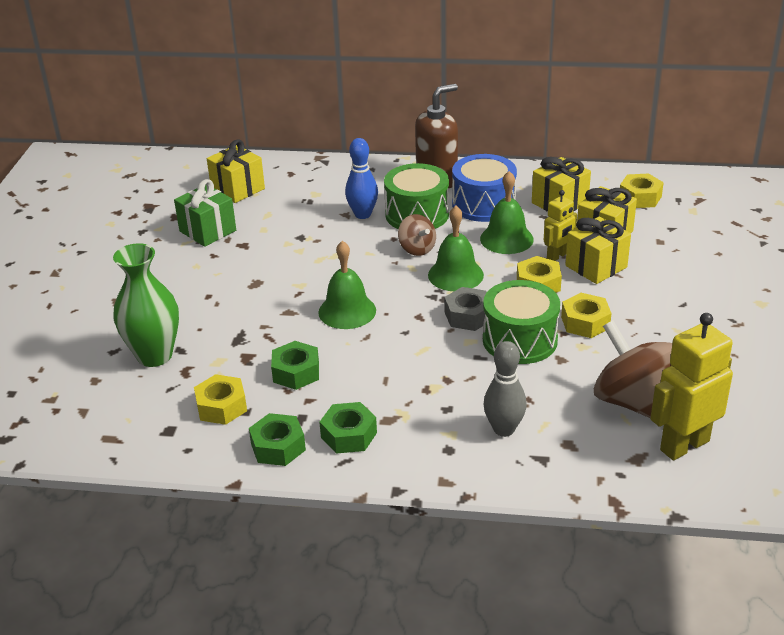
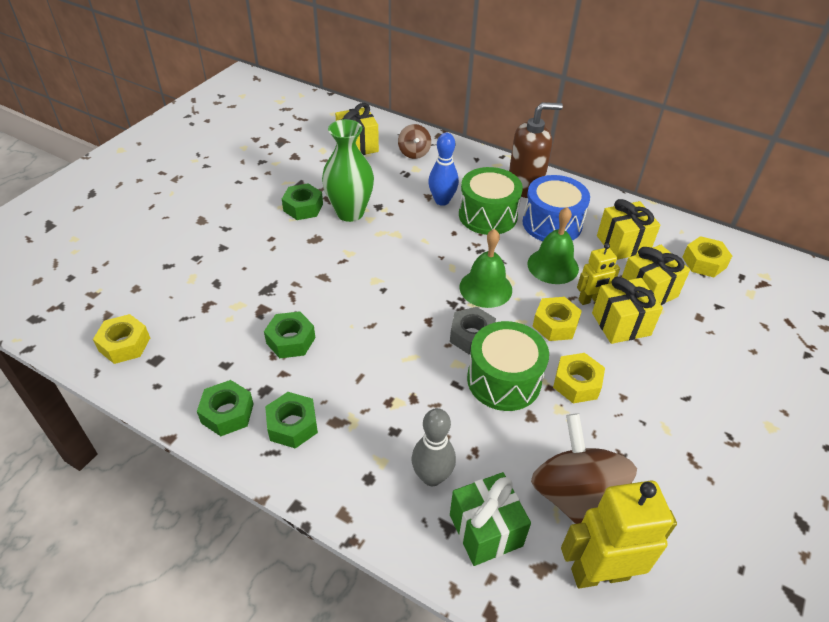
camera: 20 degrees right, 10 degrees up
(154, 355) = (193, 281): green vase -> green vase (350, 212)
(207, 231) = (310, 177): green gift -> green gift (485, 530)
(221, 259) = (303, 207): none -> green nut
(221, 407) = (210, 352): yellow nut -> yellow nut (124, 344)
(347, 311) = (371, 293): green bell -> none
(417, 249) = (467, 250): brown spinning top -> brown spinning top (414, 153)

